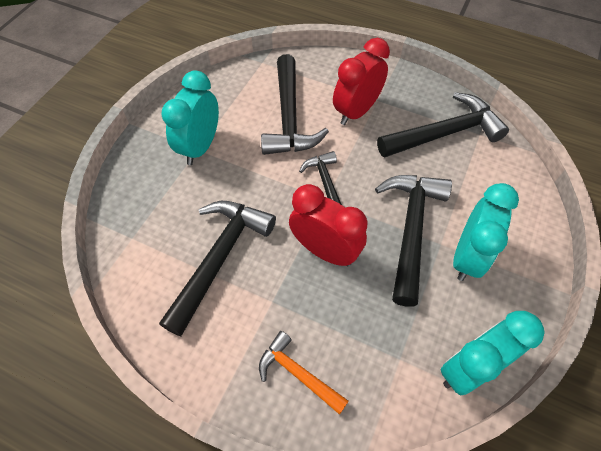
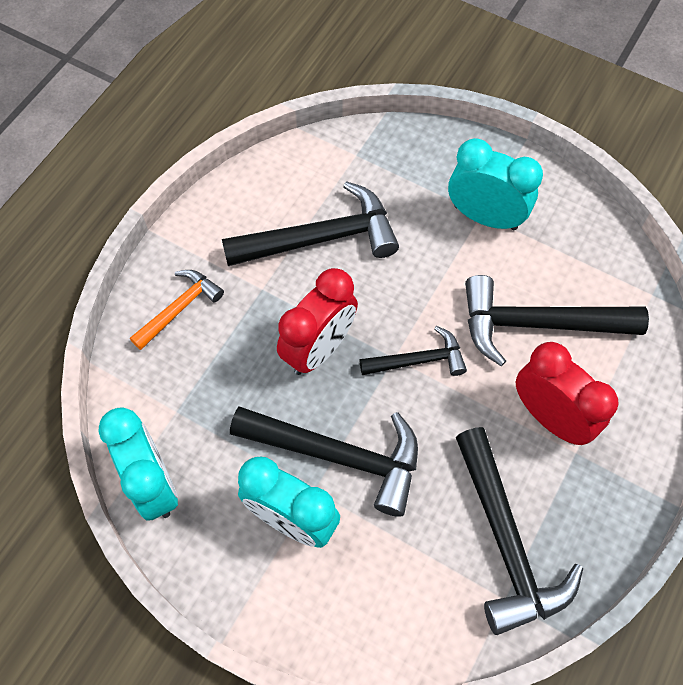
camera: 95 degrees right, 5 degrees up
(220, 258) = (320, 238): black hammer -> black hammer turned 45 degrees counterclockwise

